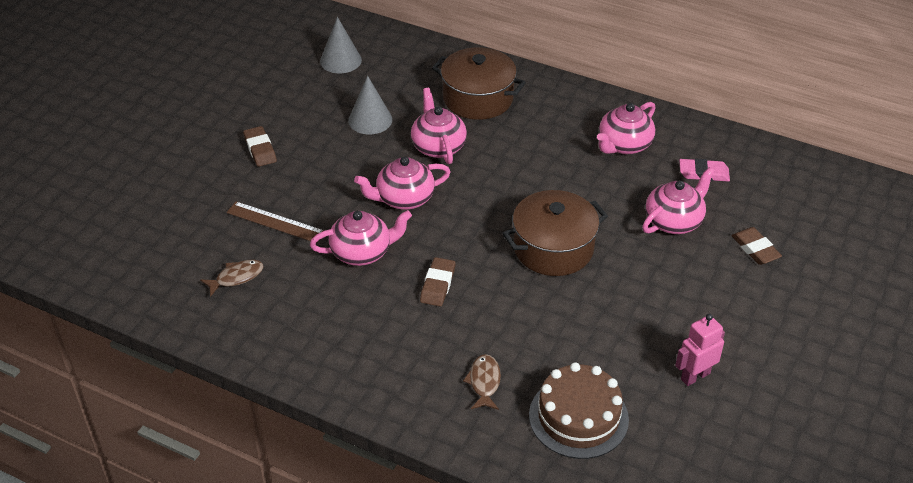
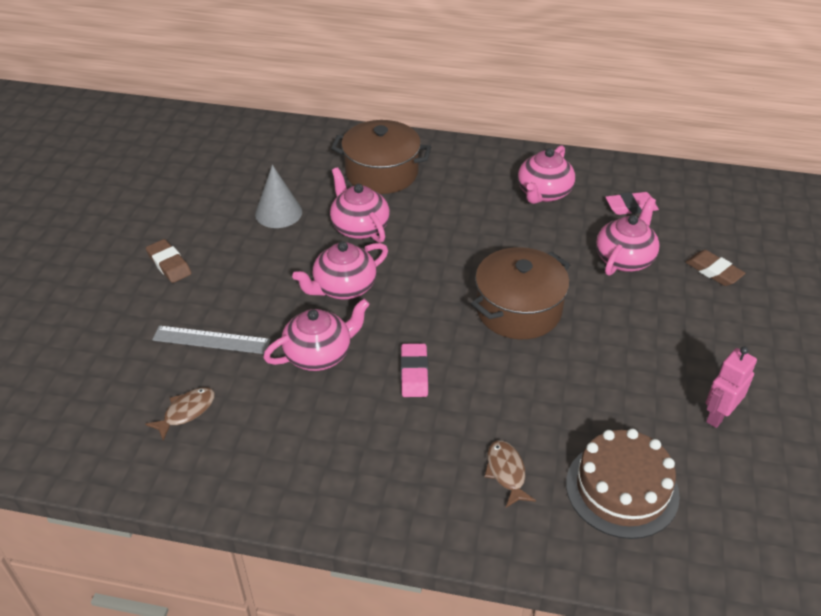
camera: 15 degrees left, 0 degrees up
(275, 222) = (211, 340): brown ruler -> grey ruler
(340, 60) = (226, 158): grey cone -> none
(438, 285) = (414, 373): brown eraser -> pink eraser

